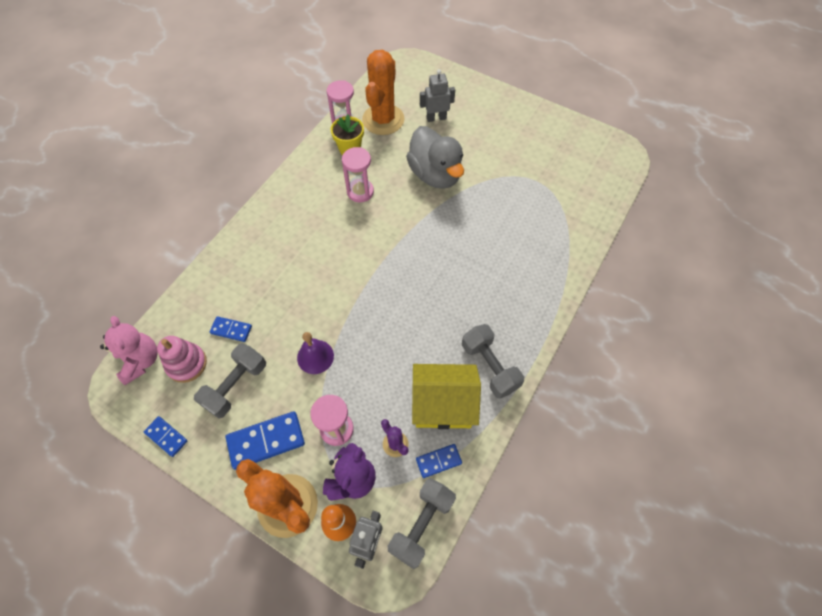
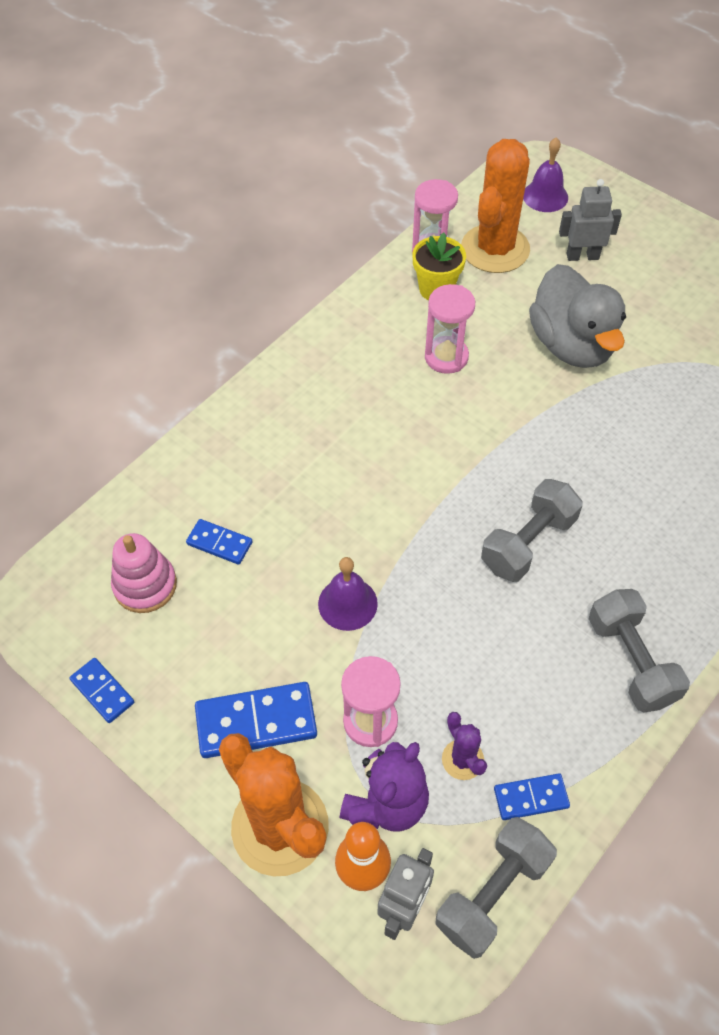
camera: 10 degrees right, 5 degrees down
(140, 361) = (75, 570): pink teddy bear -> none
(236, 386) = (218, 630): grey dumbbell -> grey dumbbell (528, 543)
(410, 83) = (545, 196): none -> purple bell
(443, 404) = (547, 709): yellow house -> none

